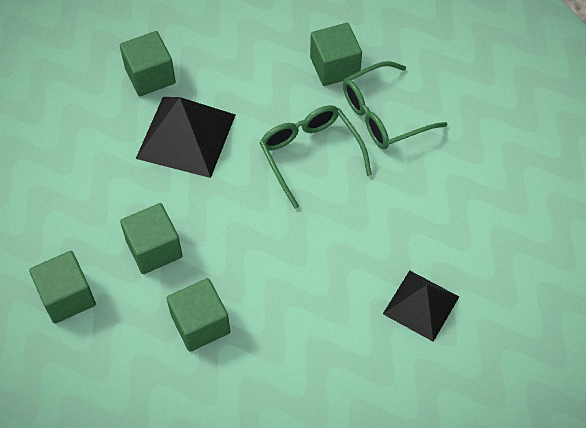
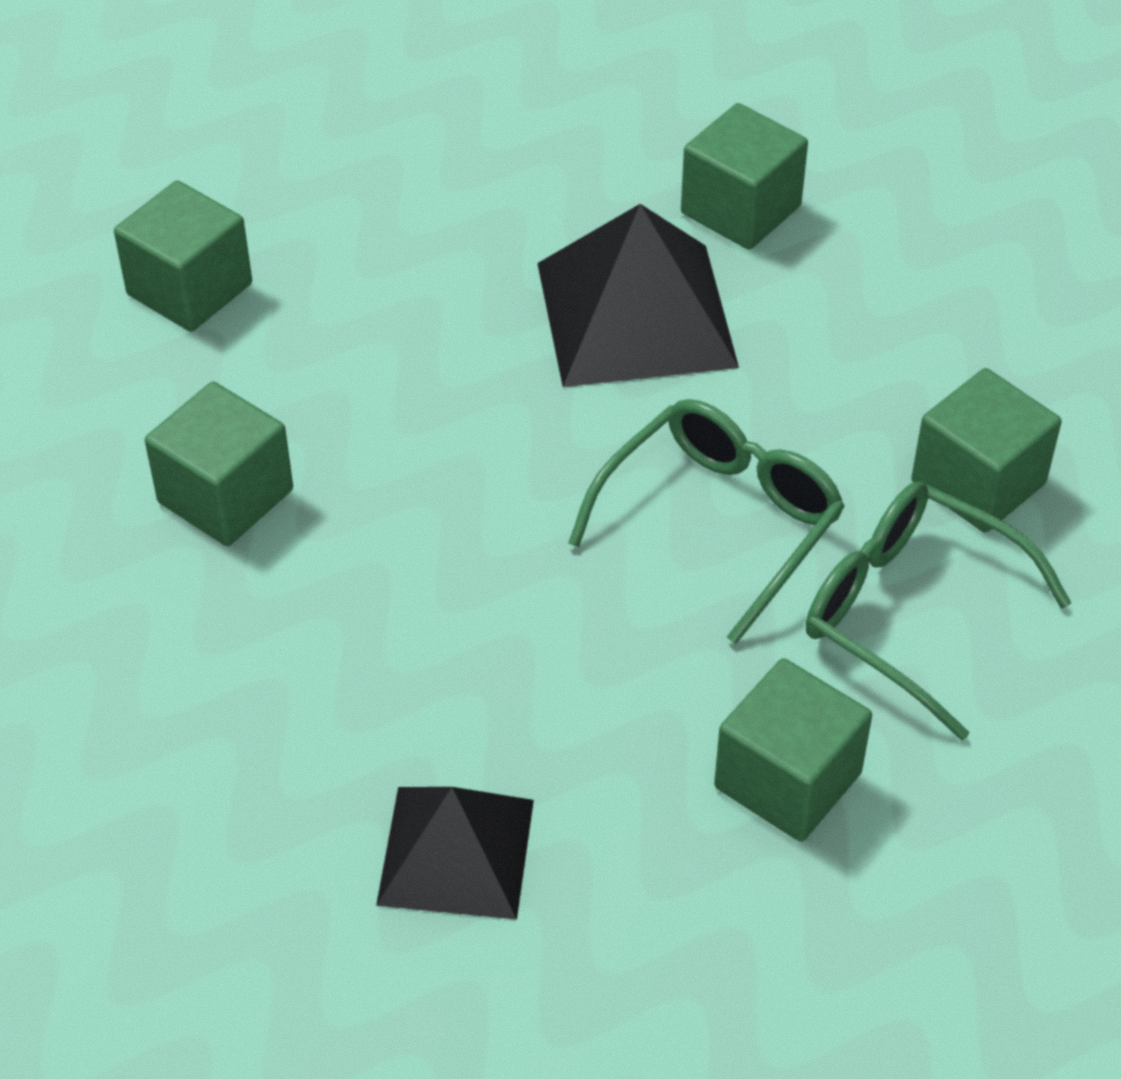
camera: 65 degrees right, 10 degrees down
(154, 249) = (353, 367): green cube -> green cube (787, 780)

